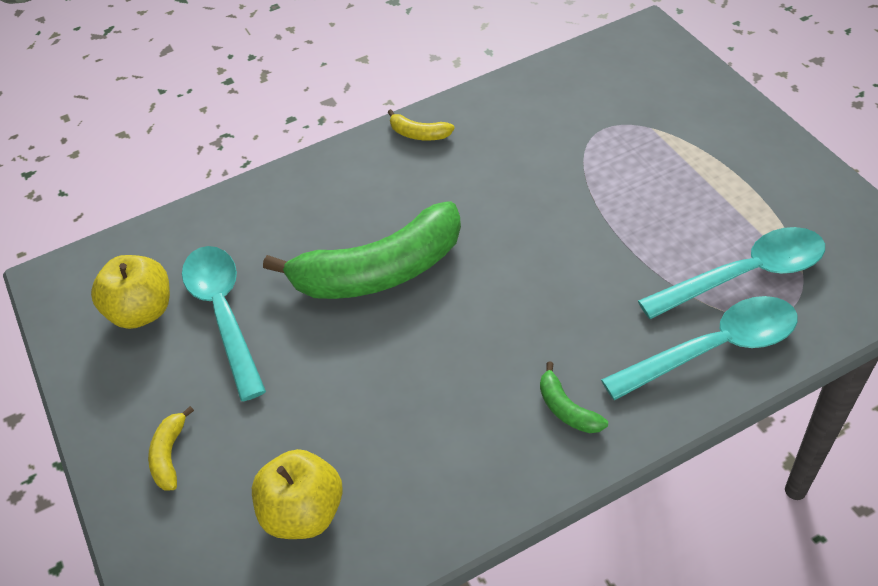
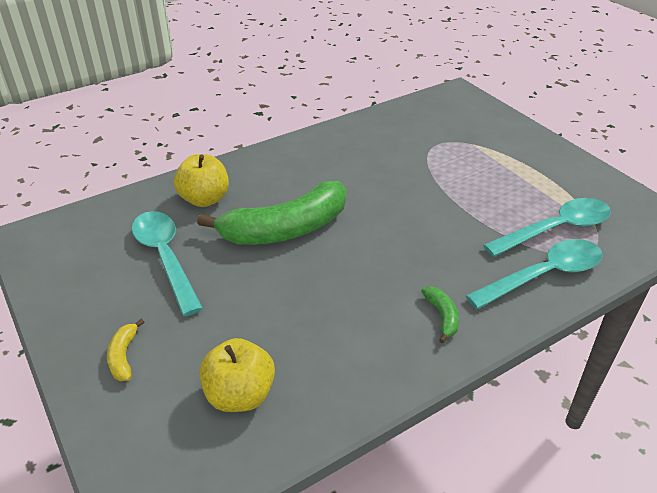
camera: 10 degrees left, 10 degrees down
(142, 311) = (99, 257): yellow apple -> yellow apple (204, 199)
(419, 134) = (306, 146): yellow banana -> none
(567, 409) = (442, 316): green banana -> green banana turned 150 degrees counterclockwise

